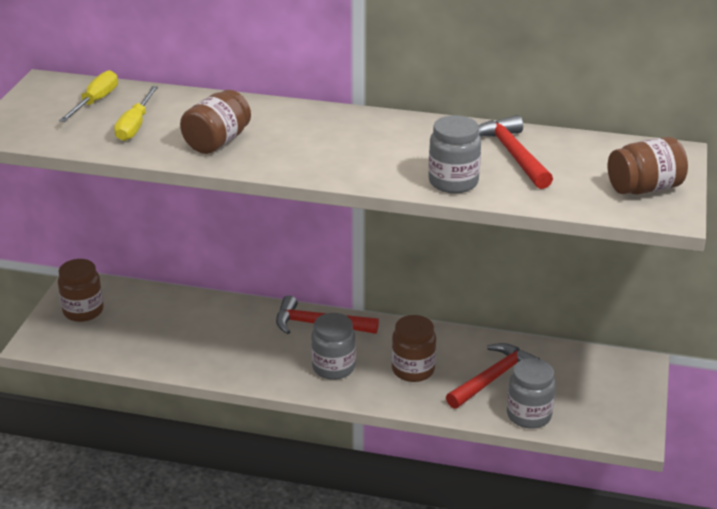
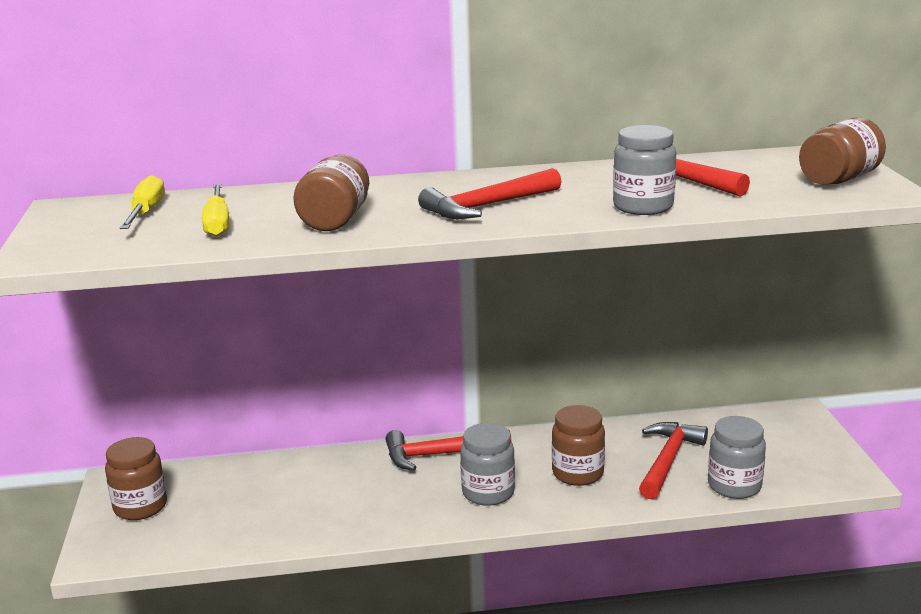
camera: 20 degrees left, 10 degrees down
(337, 153) = (487, 206): none -> red hammer

